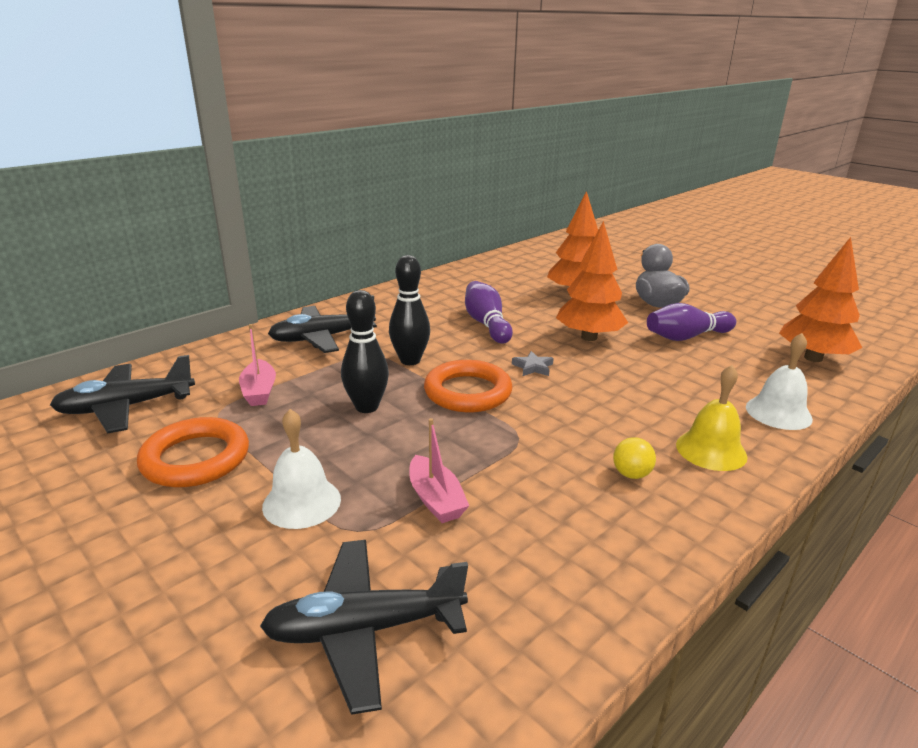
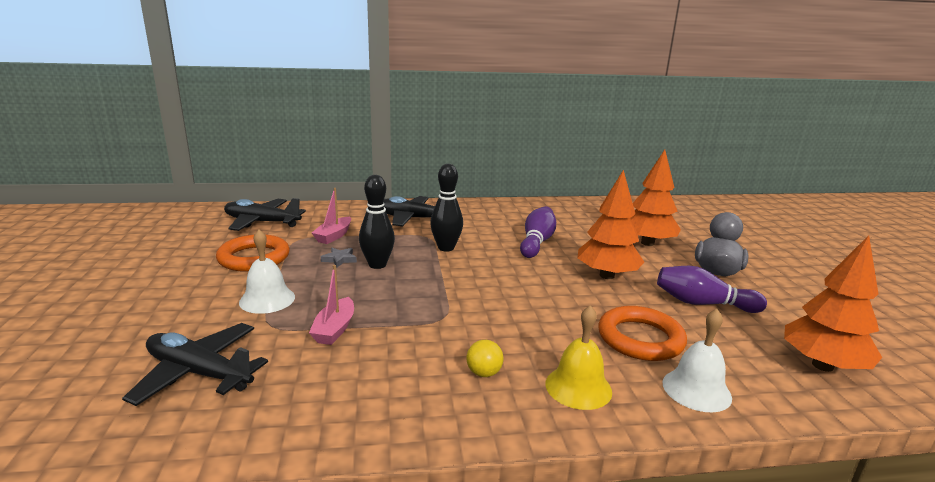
camera: 35 degrees right, 5 degrees down
(468, 392) = (453, 279): orange ring -> orange ring (640, 338)
(533, 367) = (526, 280): grey star -> grey star (339, 259)

